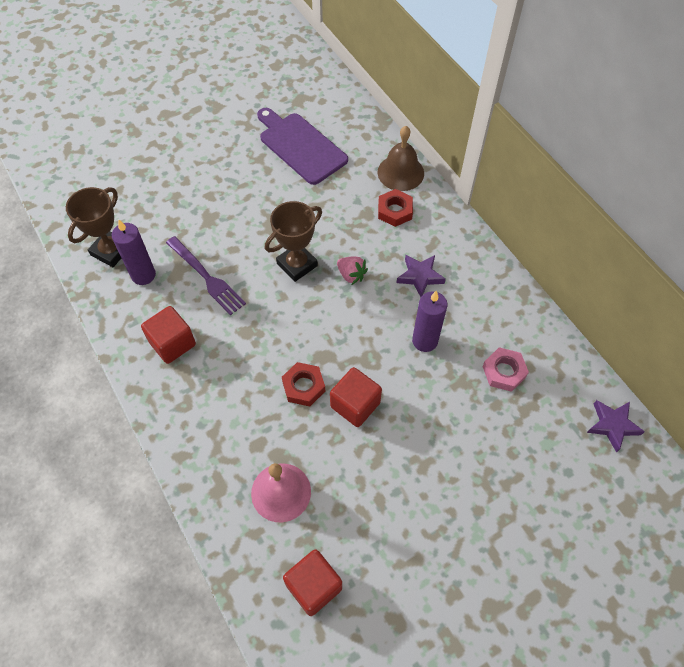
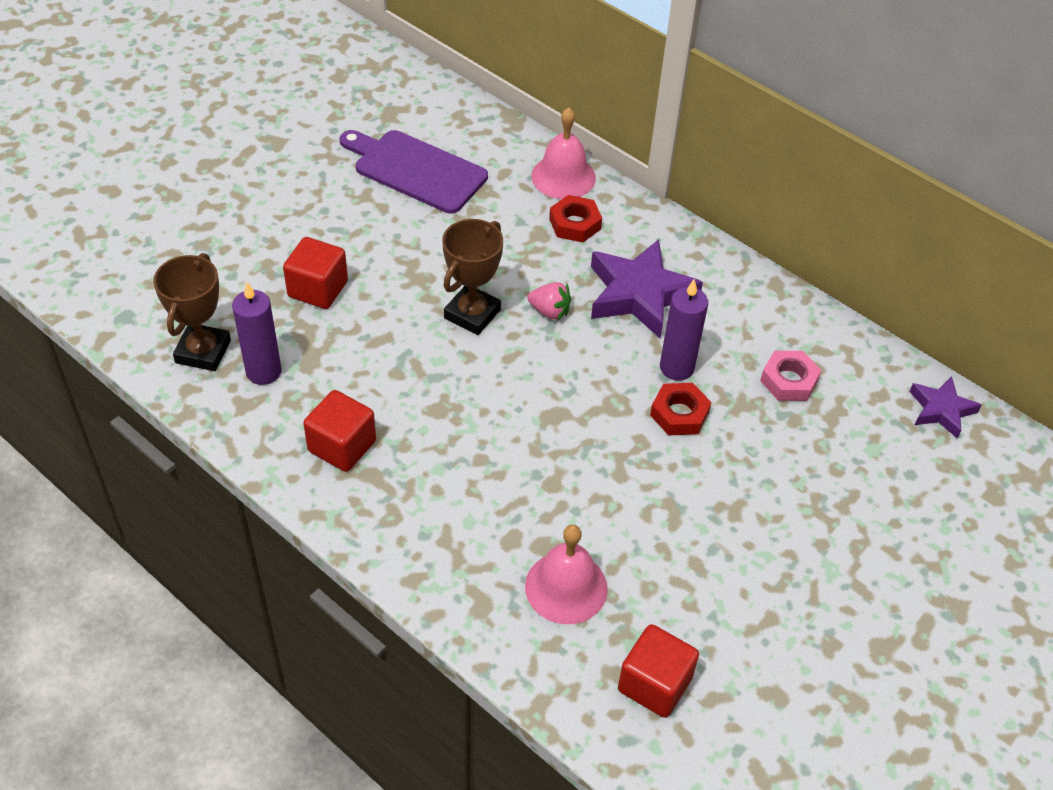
camera: 20 degrees left, 10 degrees down
(207, 277) = (355, 355): purple fork -> none
(303, 386) = (543, 457): red nut -> red nut (679, 414)
(355, 405) = (619, 462): red cube -> red cube (318, 289)
(400, 172) = (563, 176): brown bell -> pink bell
(420, 276) = (639, 294): purple star -> purple star, size x1.76

